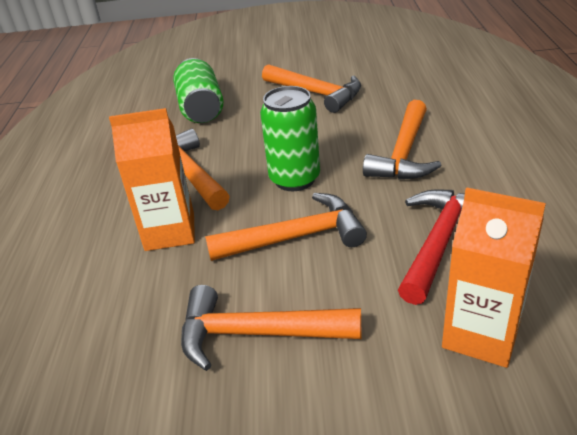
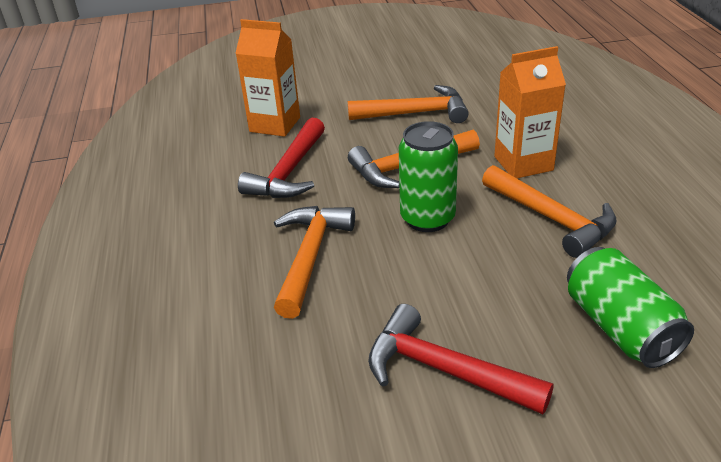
camera: 170 degrees right, 0 degrees up
(316, 93) = (444, 370): orange hammer -> red hammer

